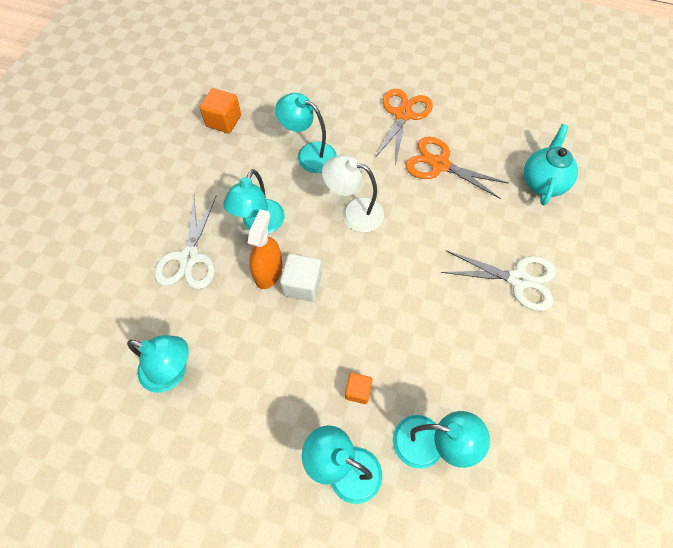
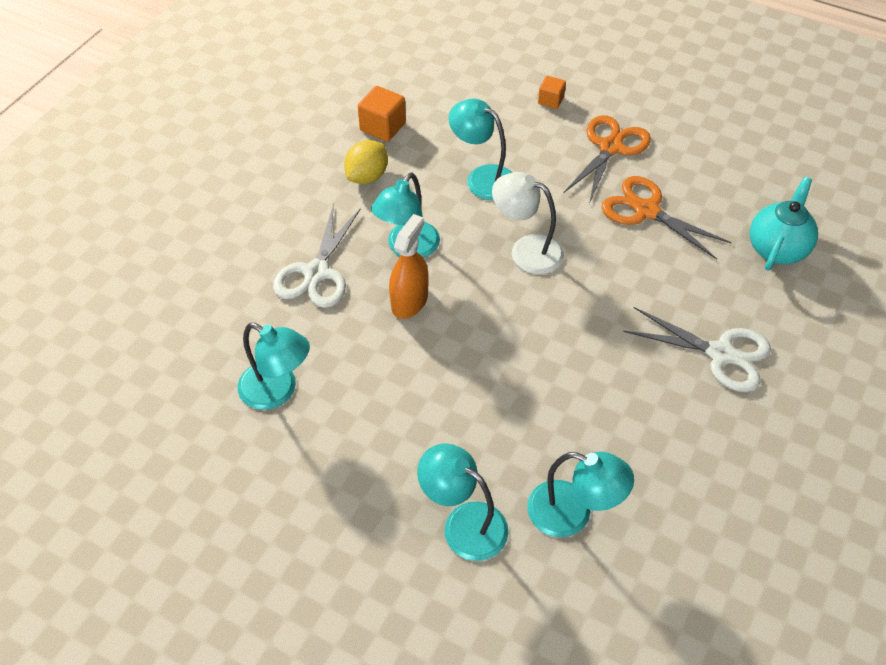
camera: 10 degrees right, 10 degrees down
(218, 165) = (367, 176): none -> yellow lemon
(302, 285) = (448, 321): white cube -> none
(358, 391) = (495, 444): orange cube -> orange cube (550, 100)

